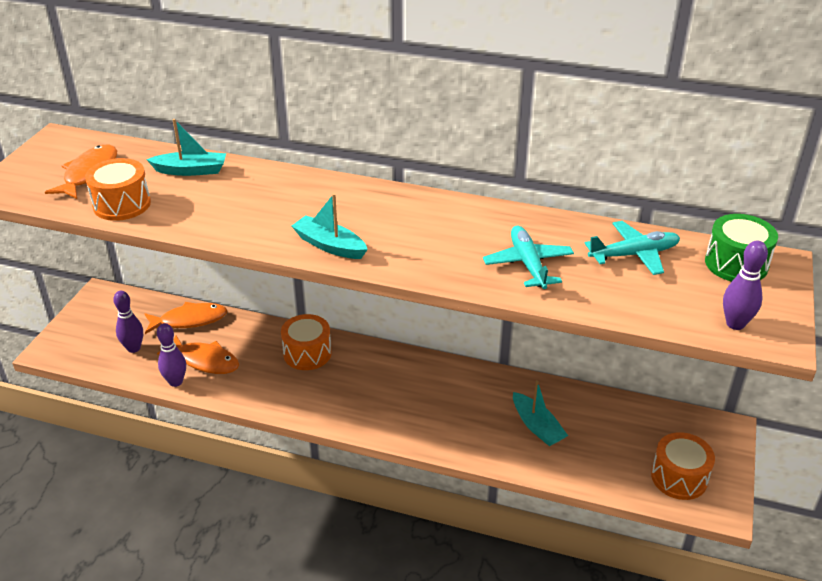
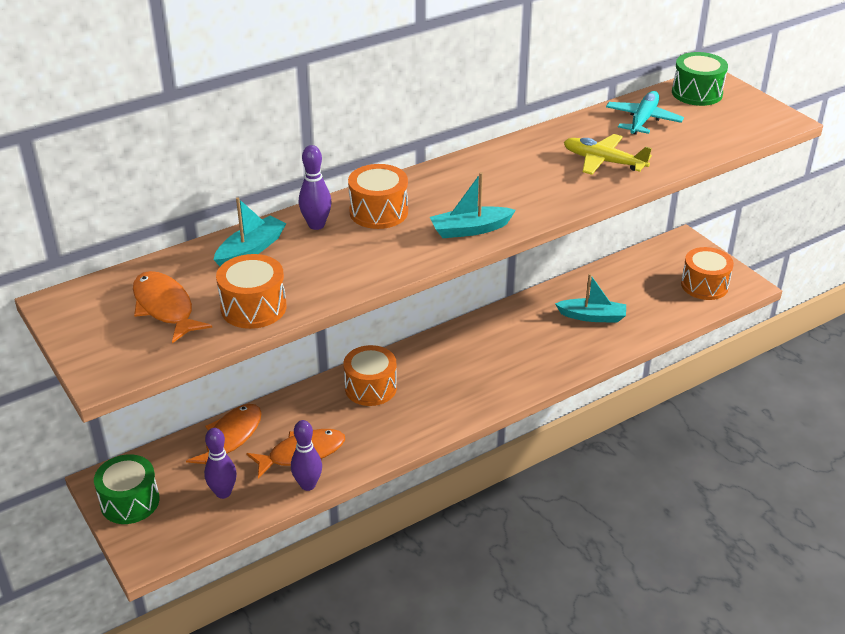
camera: 50 degrees left, 0 degrees up
(91, 315) = (130, 502): none -> green drum
(303, 196) = (378, 212): none -> orange drum
(528, 264) = (604, 162): turquoise plane -> yellow plane
(735, 324) = (755, 125): purple bowling pin -> purple bowling pin (316, 225)

